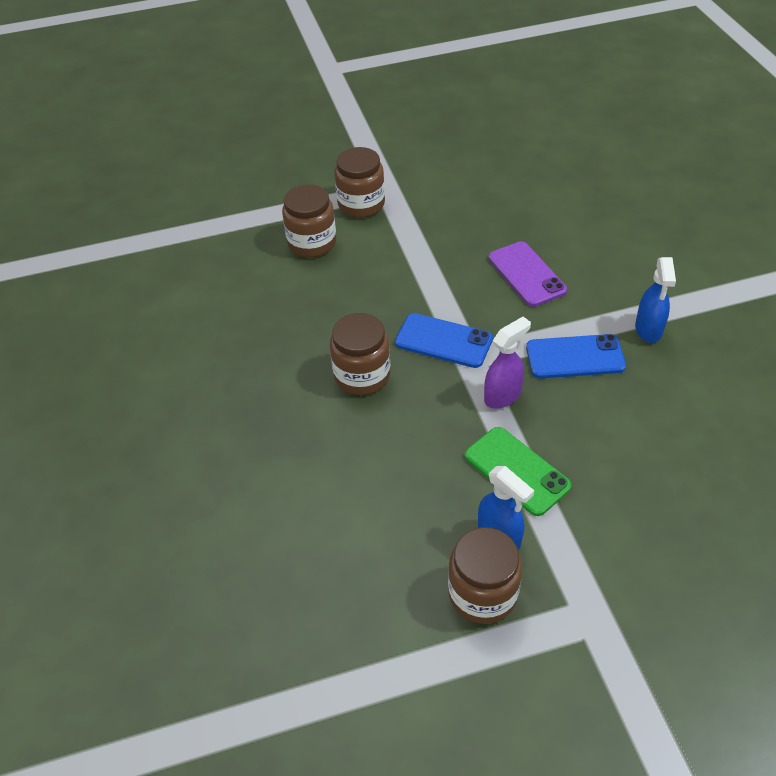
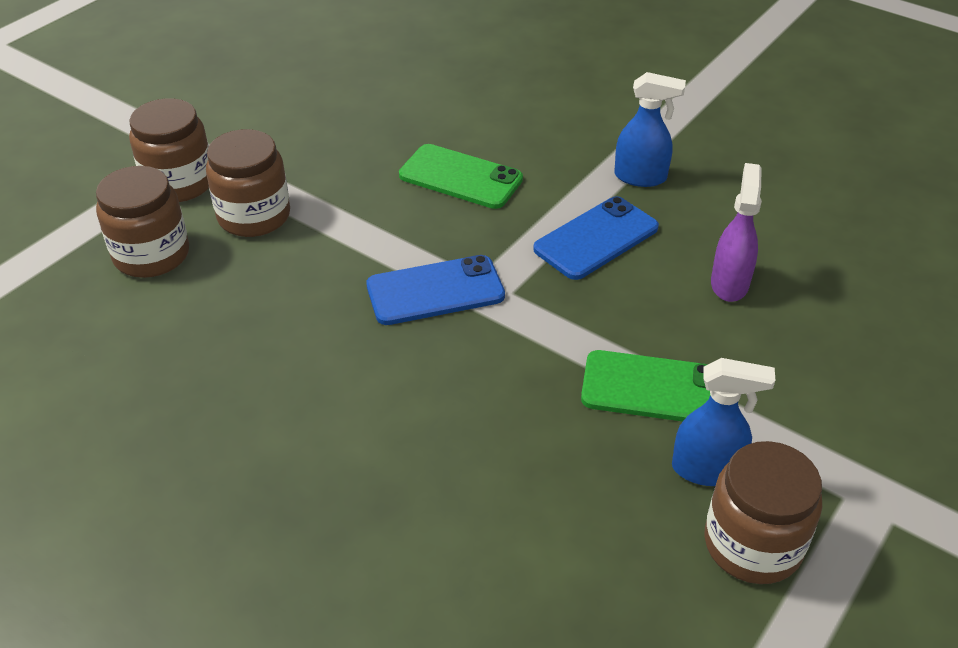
camera: 40 degrees left, 5 degrees down
(362, 375) = (372, 379): brown jar -> brown jar (254, 216)
(503, 396) = (561, 317): purple spray bottle -> purple spray bottle (729, 283)
(526, 274) = (460, 177): purple phone -> green phone
(648, 330) = (641, 177): blue spray bottle -> blue spray bottle turned 45 degrees counterclockwise

